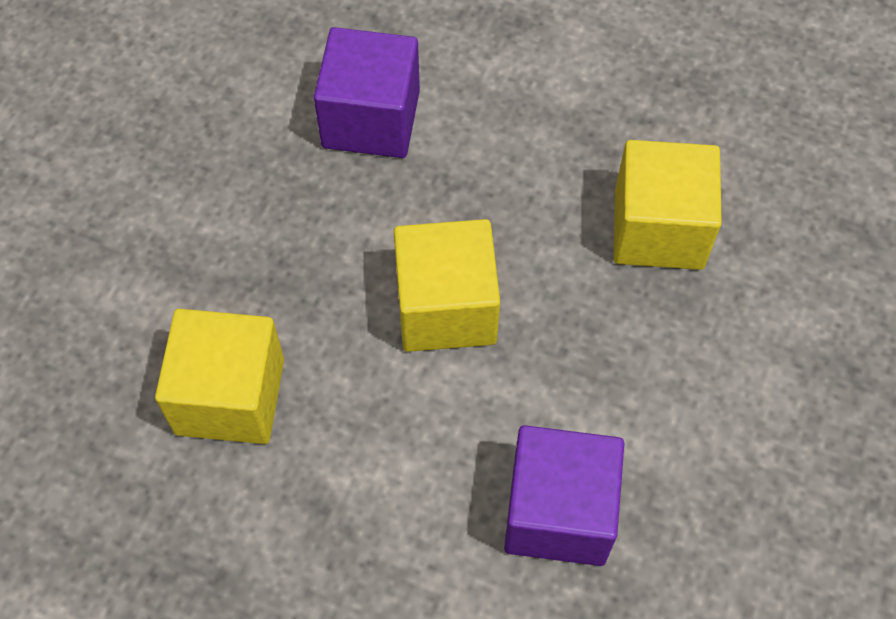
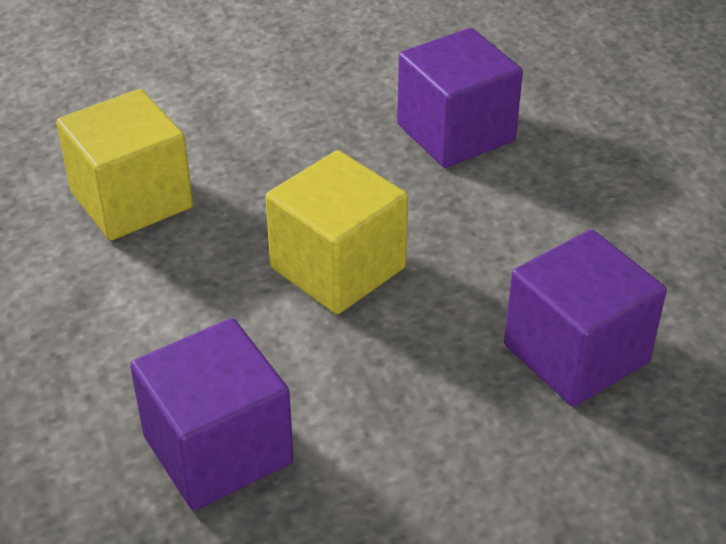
camera: 50 degrees right, 20 degrees down
(658, 229) = (576, 354): yellow cube -> purple cube

